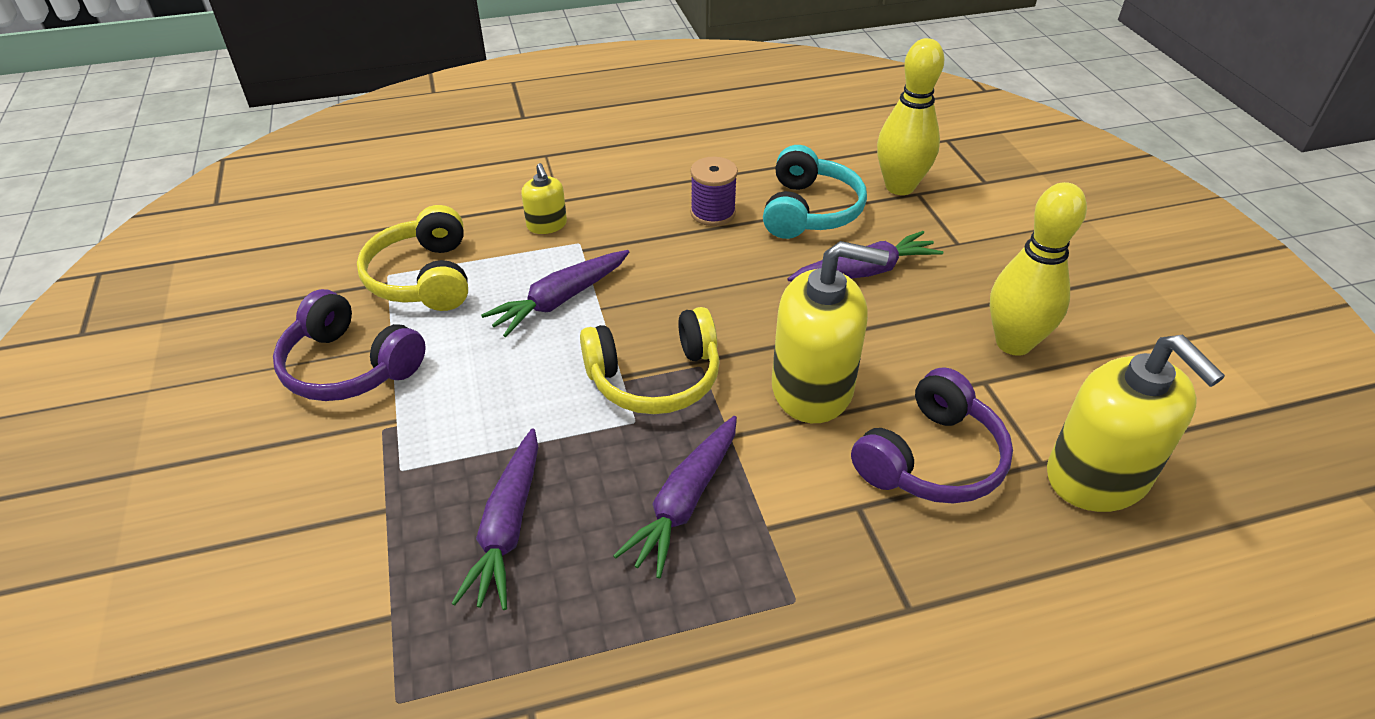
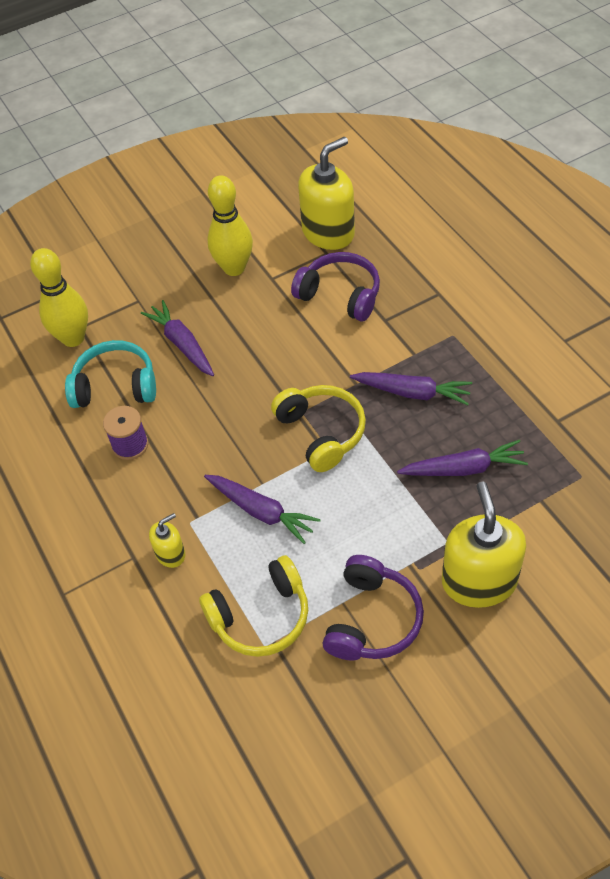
camera: 100 degrees left, 10 degrees up
(812, 388) = (304, 353): yellow soap dispenser -> yellow soap dispenser (479, 581)

